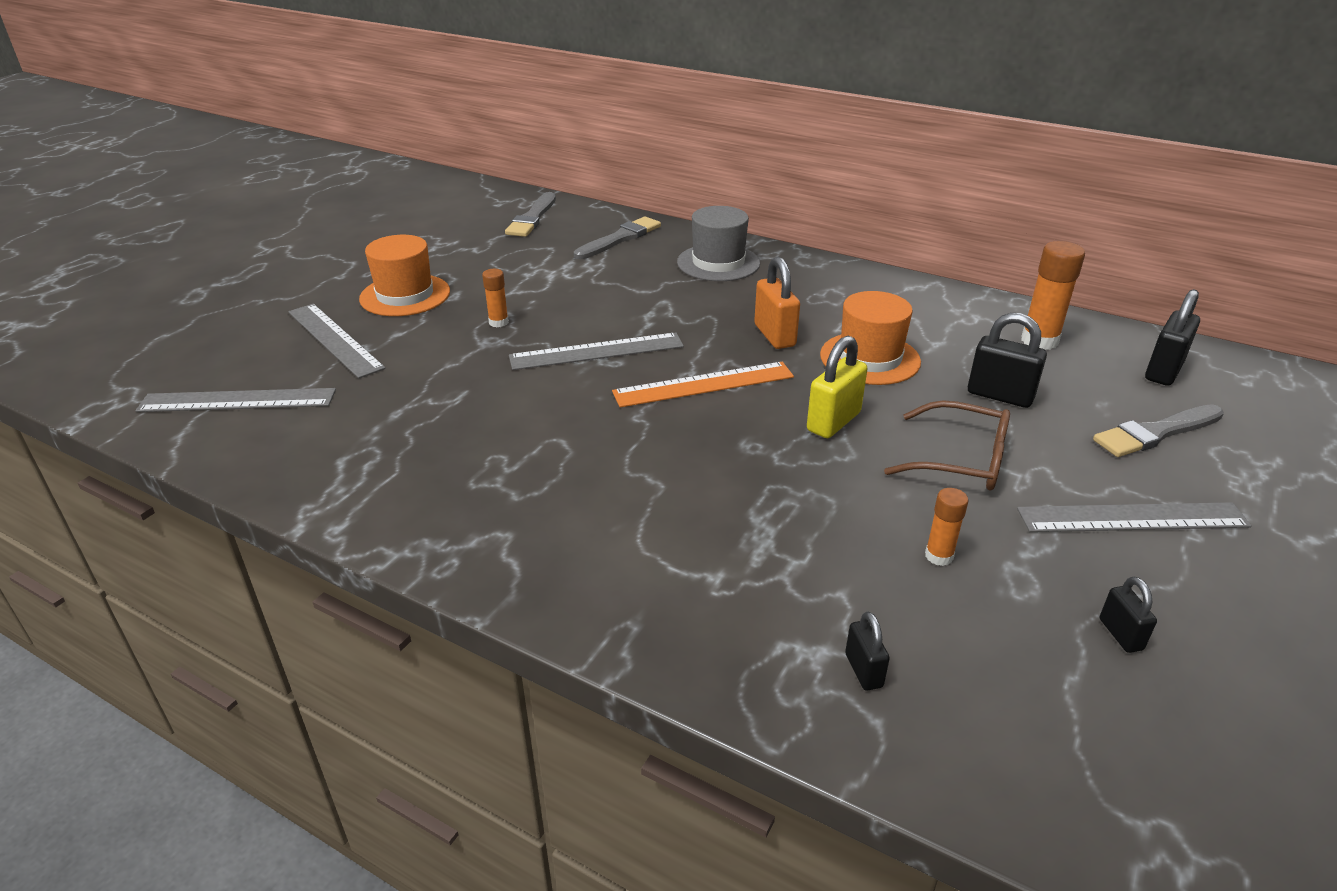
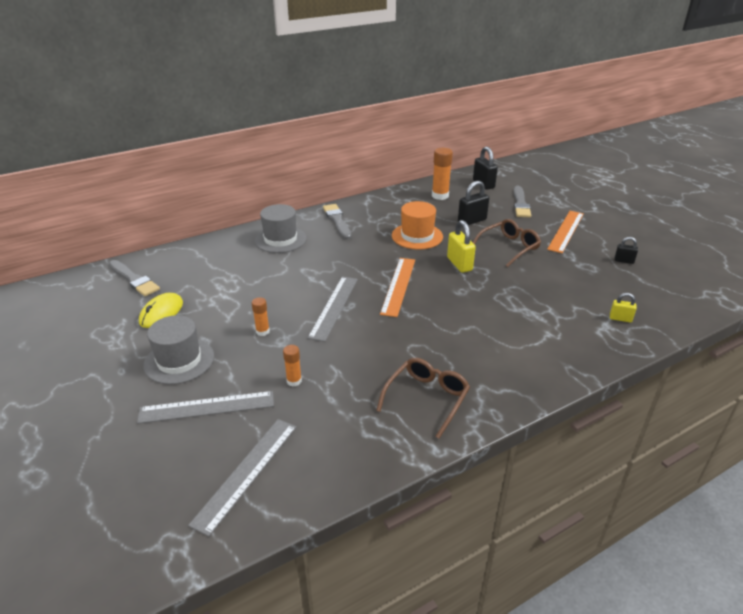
camera: 60 degrees left, 0 degrees up
(405, 295) = (179, 361): orange hat -> grey hat
(442, 489) = (426, 398): none -> brown glasses
(484, 254) = (161, 312): none -> yellow mouse
(620, 238) = (209, 258): grey brush -> grey brush (337, 221)
(774, 335) = (373, 251): orange padlock -> none
(863, 670) = (620, 319): black padlock -> yellow padlock
(939, 556) = (565, 277): orange glue stick -> orange glue stick (294, 381)
(1132, 518) = (566, 231): grey ruler -> orange ruler

